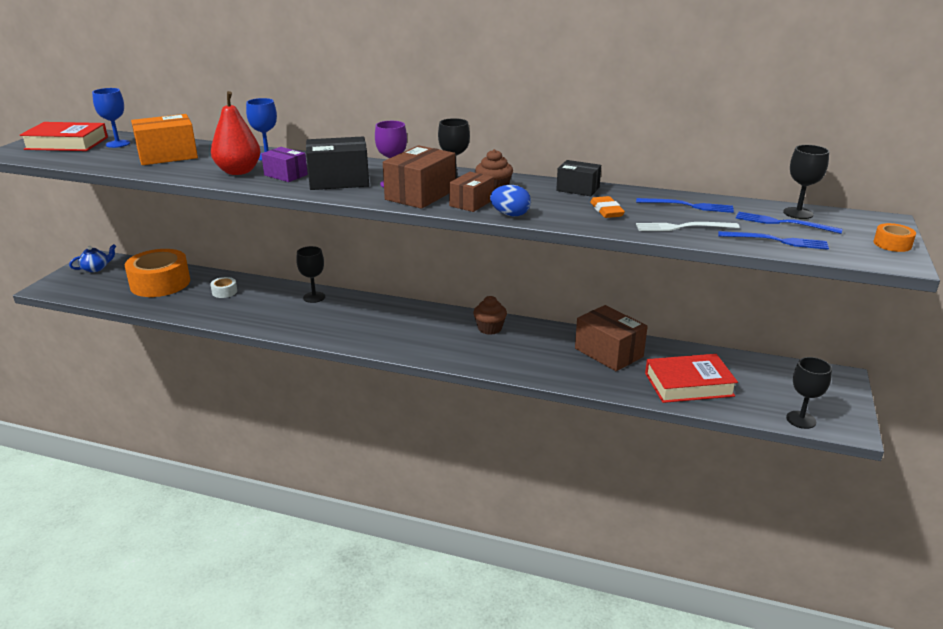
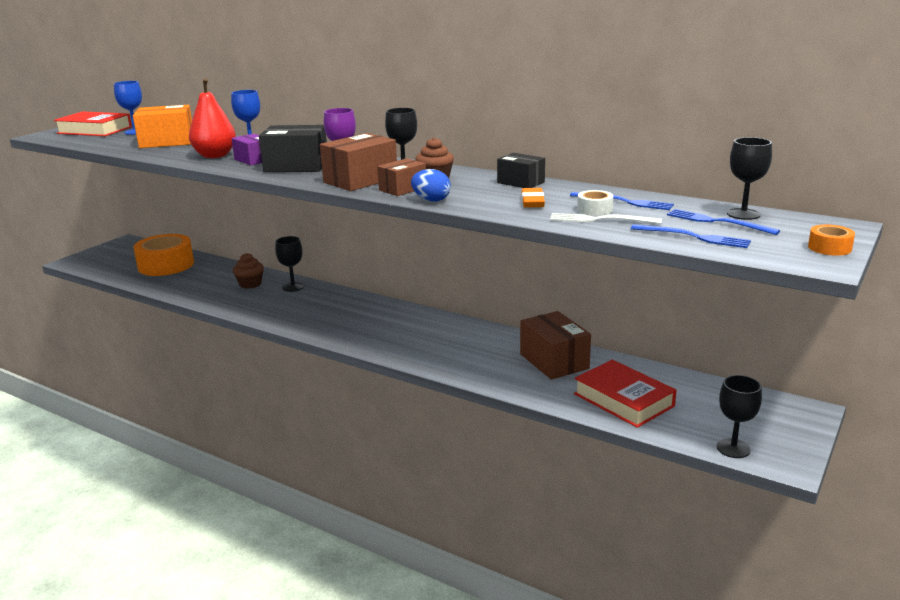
camera: 15 degrees right, 5 degrees down
(96, 268) = (120, 249): blue teapot -> none
(224, 292) = (216, 276): white tape -> white tape (594, 210)
(489, 328) = (444, 328): brown cupcake -> brown cupcake (250, 284)
(688, 384) = (623, 400): red book -> red book turned 45 degrees clockwise

